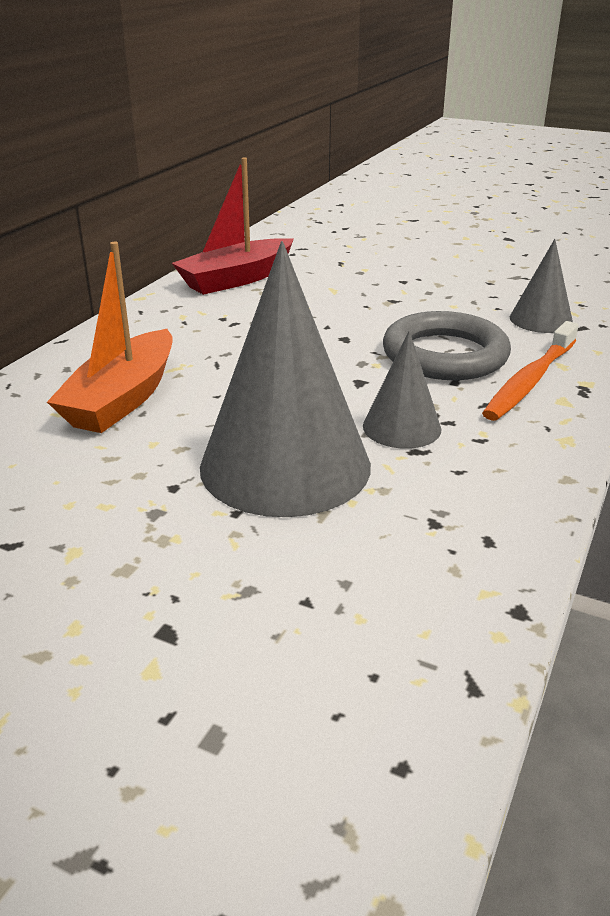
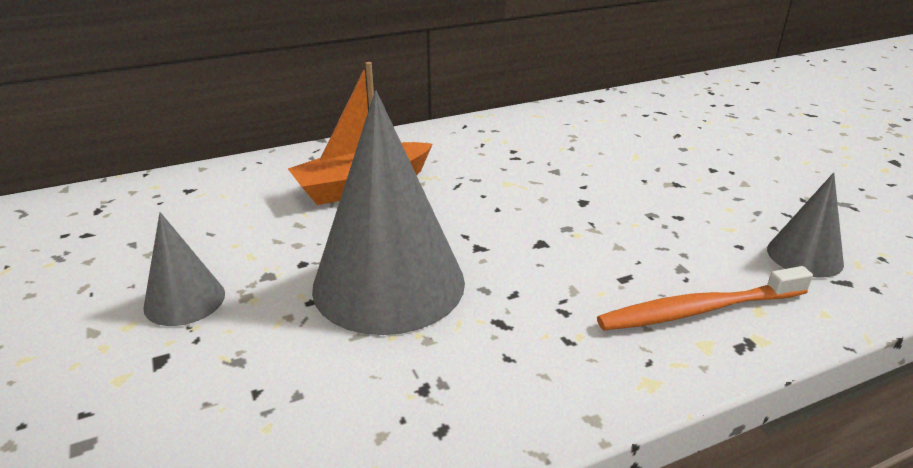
camera: 40 degrees right, 0 degrees up
(237, 279) = (568, 122): red boat -> none
(401, 427) = (516, 297): grey cone -> grey cone (184, 300)
(445, 355) = (649, 251): grey ring -> none

